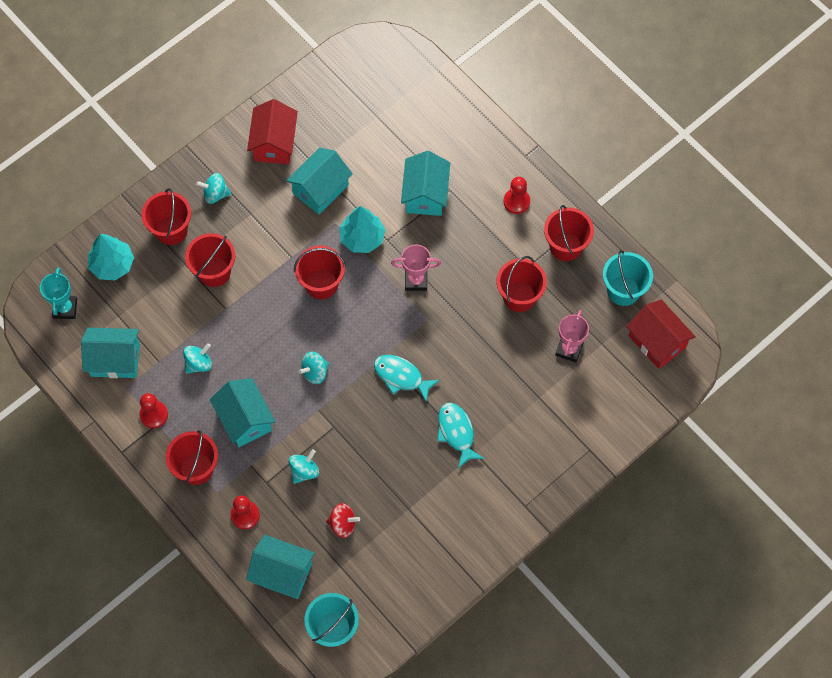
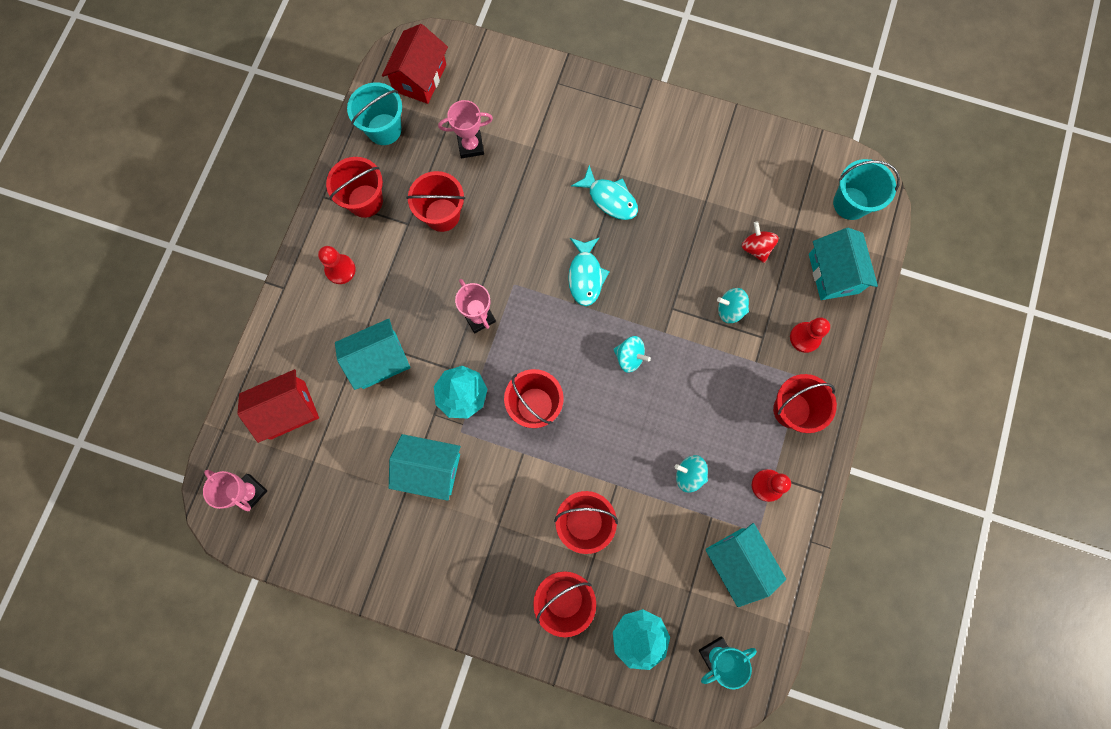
camera: 120 degrees left, 10 degrees up
(215, 194) = (496, 577): turquoise spinning top -> none
(245, 420) = (716, 394): turquoise house -> none
(274, 143) = (402, 551): red house -> red house (288, 410)
(380, 67) = (249, 492): none -> pink trophy
(456, 432) = (610, 198): turquoise fish -> turquoise fish turned 90 degrees counterclockwise

